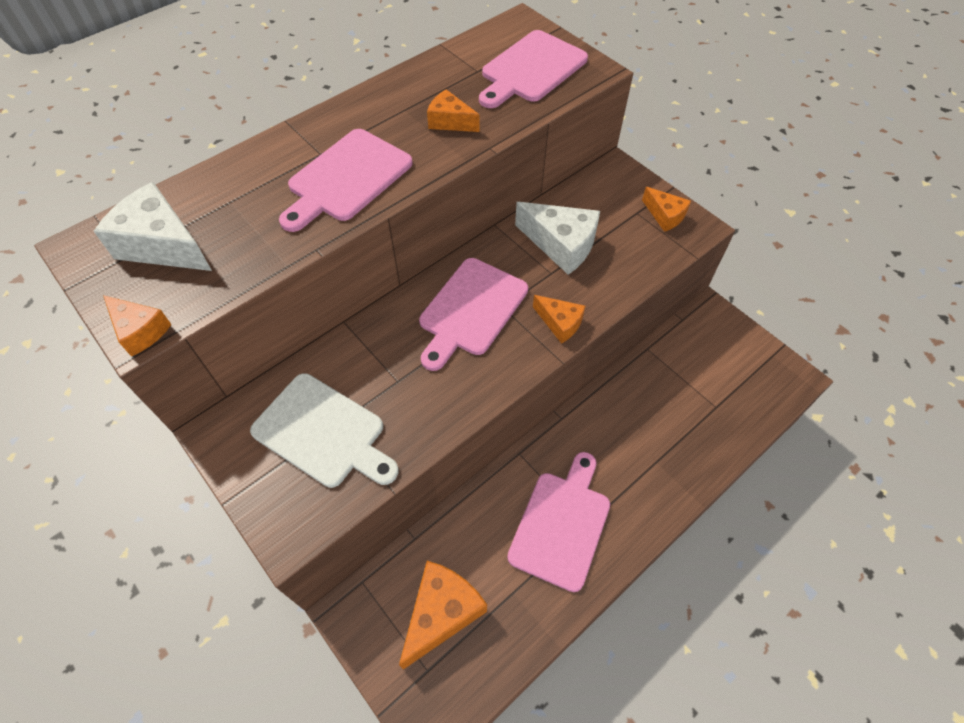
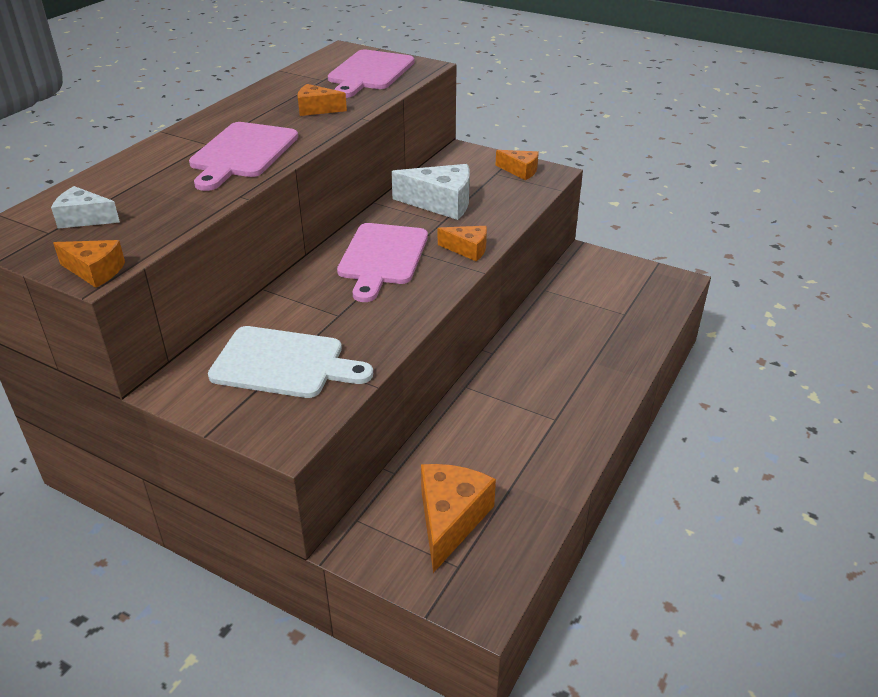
camera: 20 degrees left, 20 degrees down
(163, 245) = (84, 219): white cheese -> white cheese, size x0.58
(561, 524) = (531, 425): pink cutting board -> none

